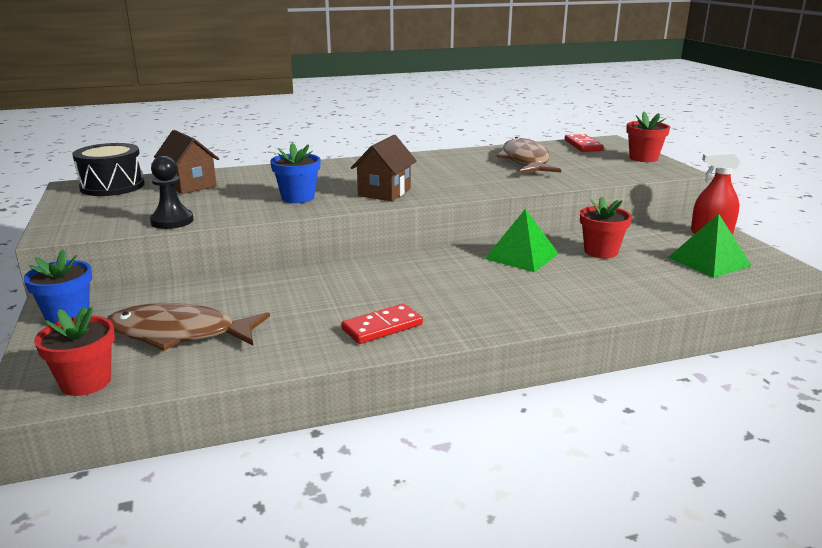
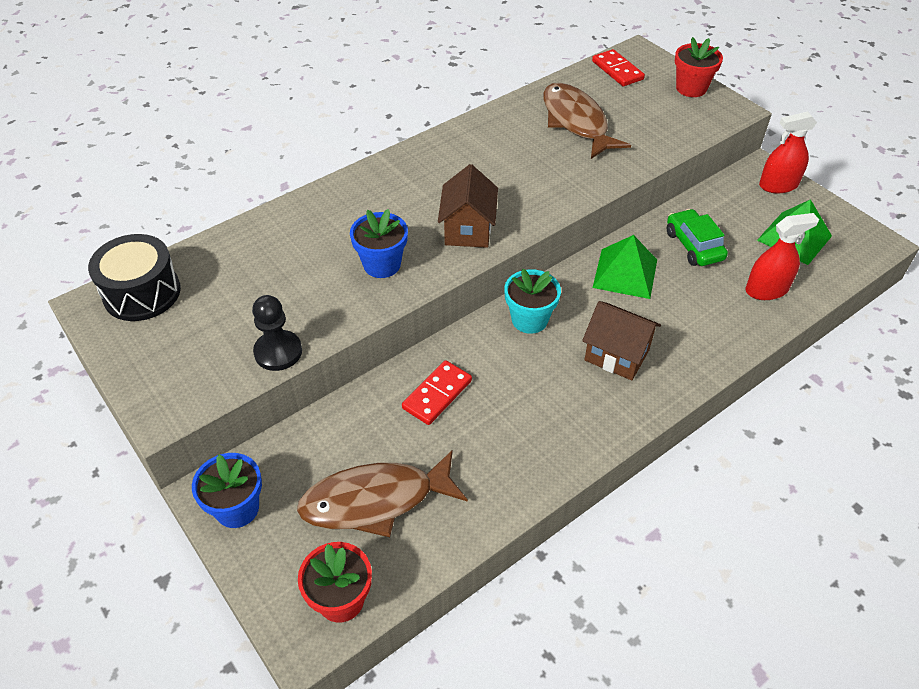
camera: 20 degrees left, 25 degrees up
(190, 185) = (236, 267): brown house -> brown house (616, 355)
(382, 327) = (560, 430): red domino -> red domino (437, 394)
(411, 266) = (529, 320): none -> turquoise flower pot
(601, 251) = (694, 245): red flower pot -> green car
(658, 284) = (766, 290): none -> red spray bottle

